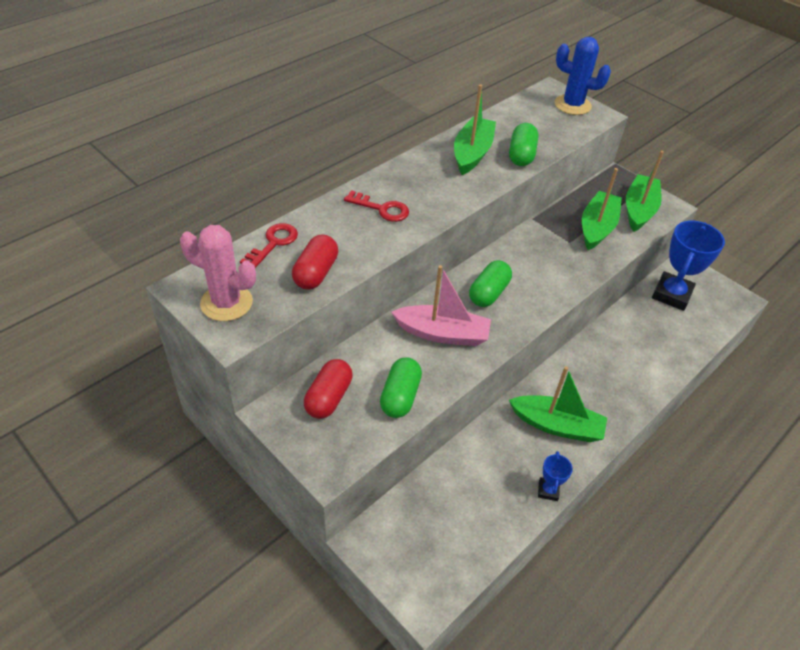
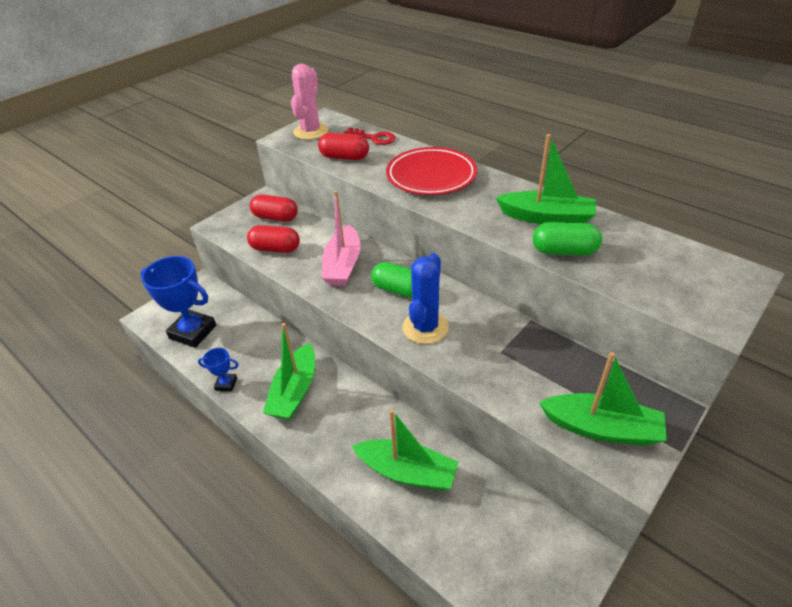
camera: 90 degrees right, 5 degrees down
(382, 209) = (431, 176): red key -> red plate
(400, 396) = (275, 249): green capsule -> red capsule
(572, 105) = (719, 294): blue cactus -> blue cactus (425, 327)
(597, 227) = (539, 378): green boat -> green boat (407, 472)
(671, 294) = (516, 525): blue trophy -> blue trophy (193, 332)

